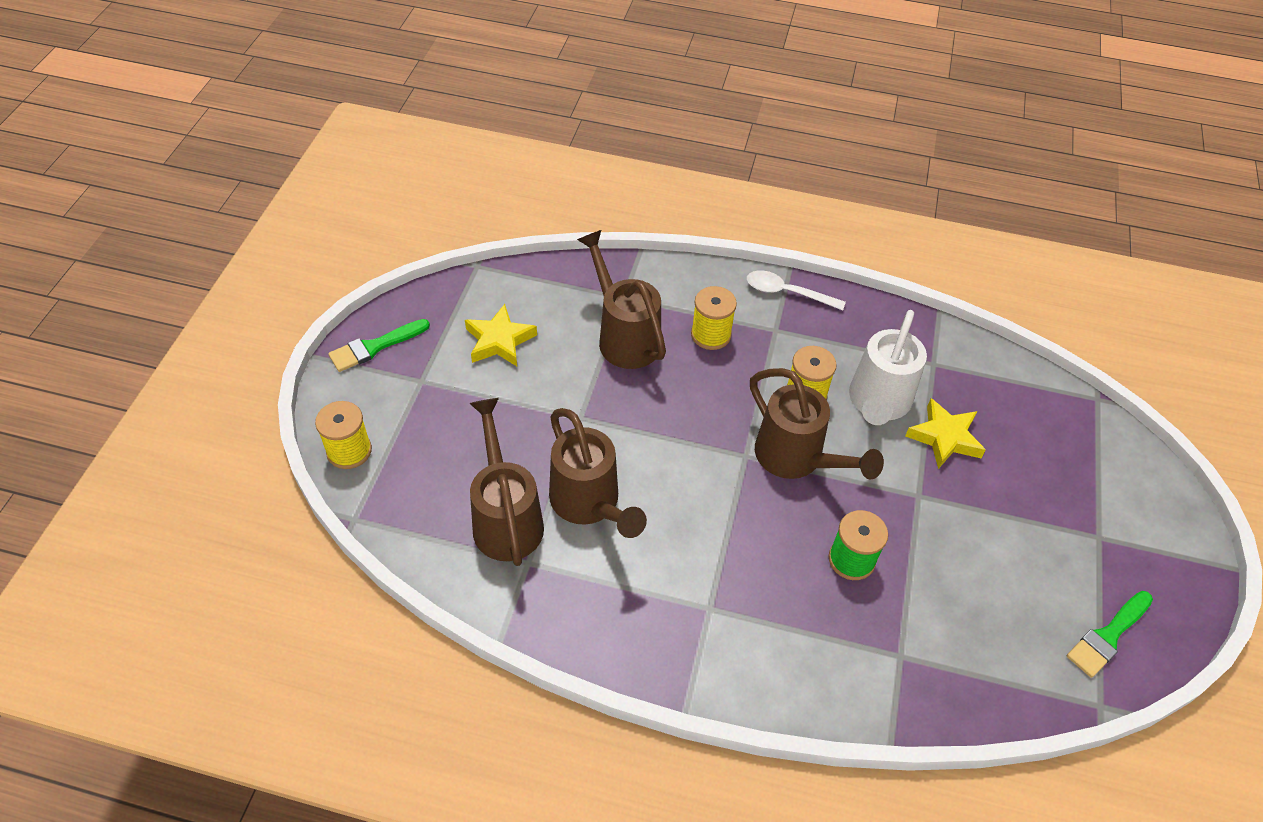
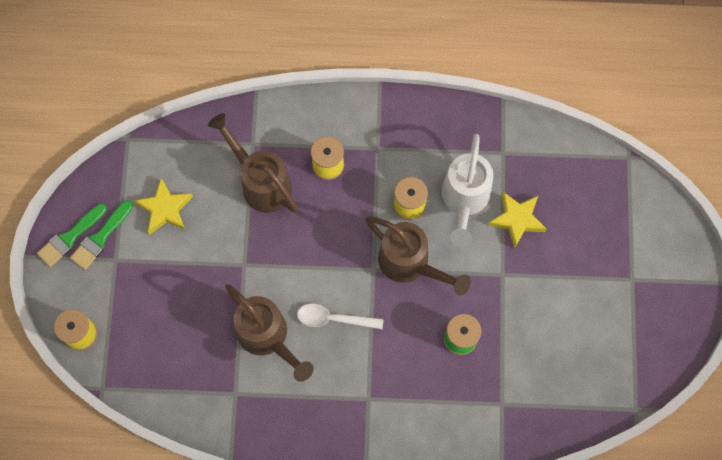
camera: 10 degrees left, 20 degrees up
(506, 518) = (210, 362): brown watering can -> none
(787, 292) = (381, 109): white spoon -> white spoon (333, 319)
(1108, 636) = (639, 356): green brush -> green brush (101, 237)

